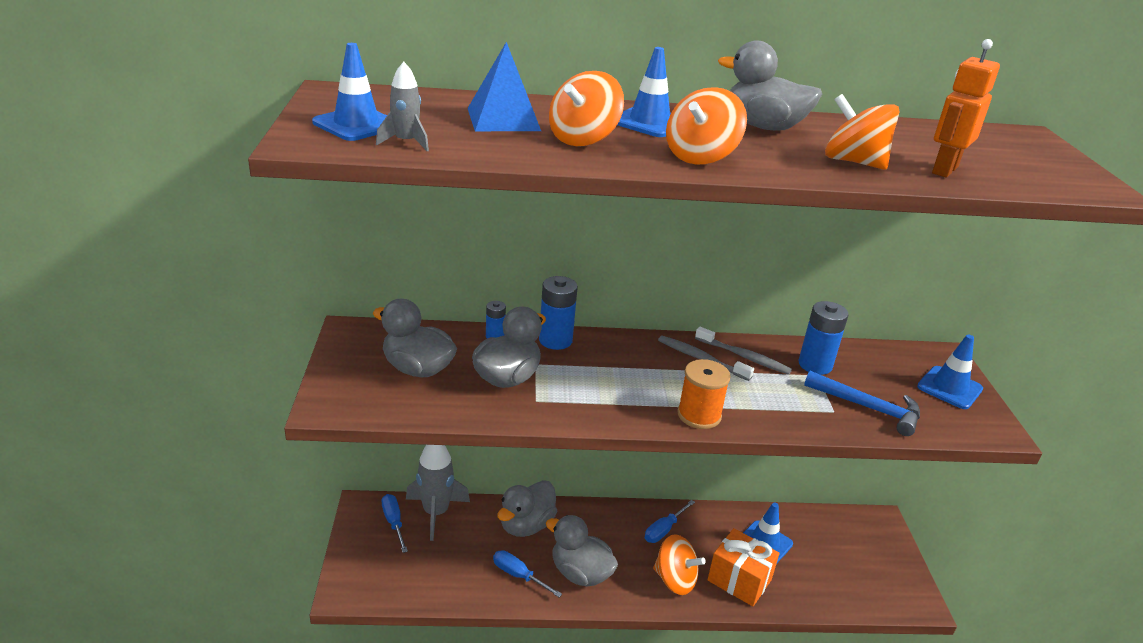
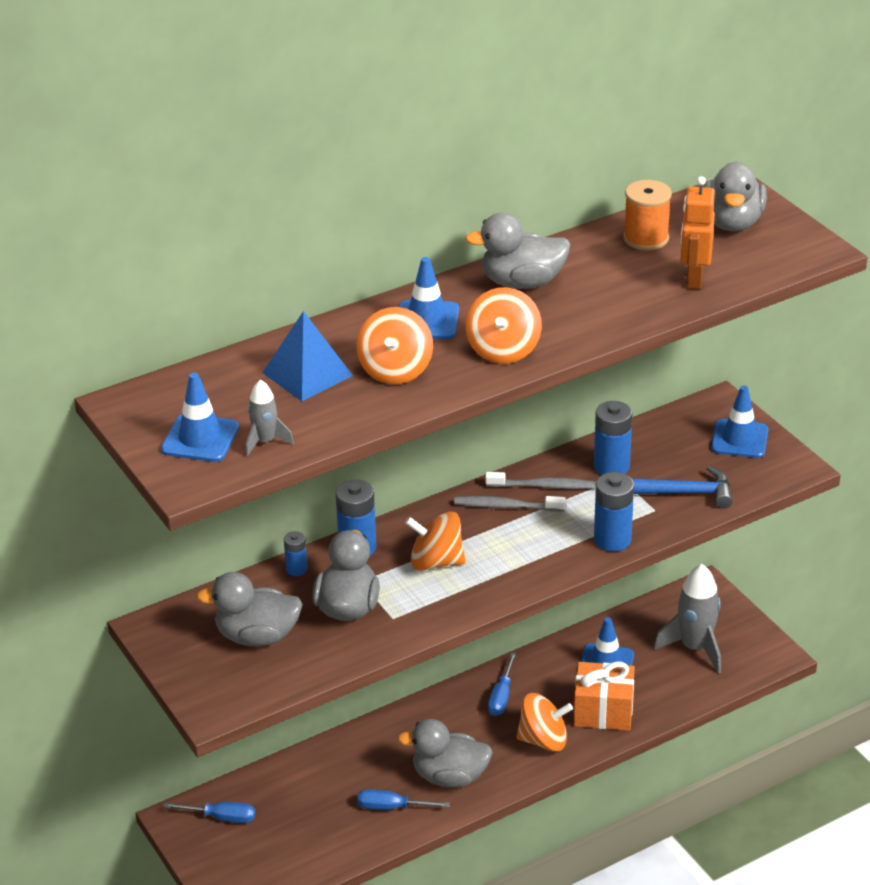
camera: 25 degrees left, 5 degrees up
(393, 522) = (222, 817): blue screwdriver -> blue screwdriver turned 150 degrees clockwise
(436, 513) = (258, 788): grey rocket -> grey rocket (695, 648)
(526, 525) = (361, 756): grey duck -> grey duck (732, 222)
(699, 415) = (543, 567): orange spool -> orange spool (646, 238)
(778, 419) = (612, 540): none -> blue battery
(853, 162) = (621, 301): orange spinning top -> orange spinning top (436, 562)

